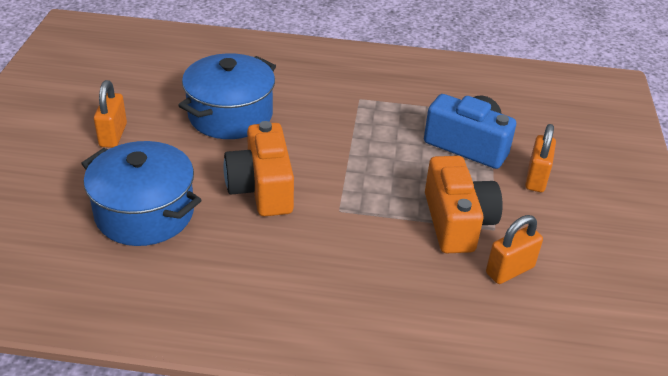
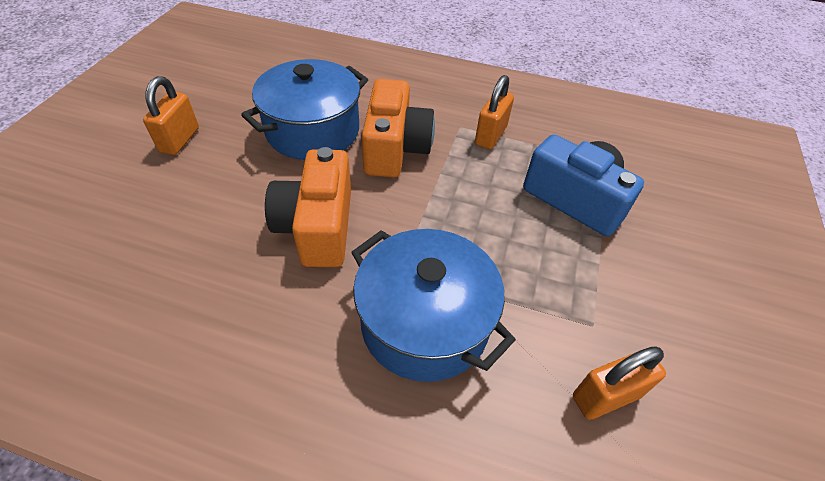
camera: 10 degrees right, 10 degrees up
(145, 213) = (172, 243): blue pot -> blue pot (425, 323)
(457, 222) = (545, 307): orange camera -> orange camera (395, 148)
(536, 178) = (655, 256): orange padlock -> orange padlock (490, 136)

